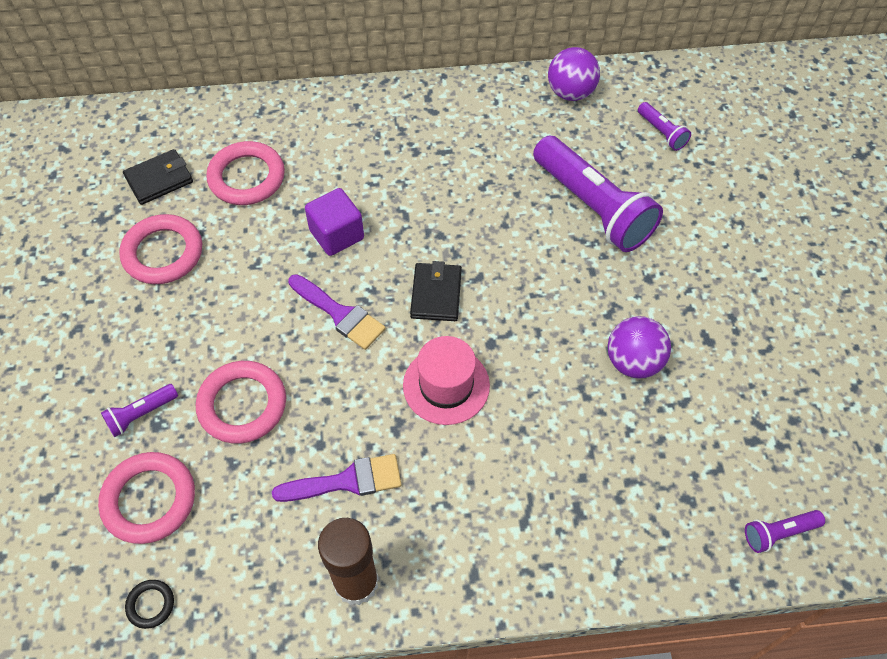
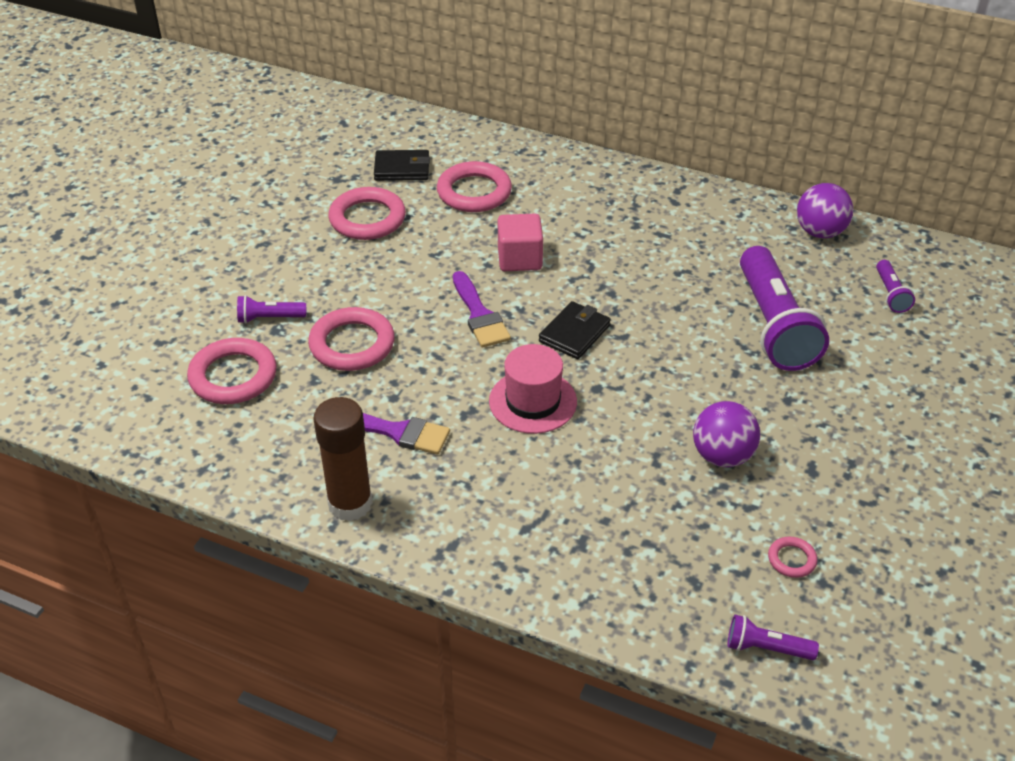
camera: 30 degrees right, 15 degrees down
(150, 605) = (182, 444): black ring -> none
(336, 234) = (519, 259): purple cube -> pink cube
(745, 436) = (791, 559): none -> pink ring

